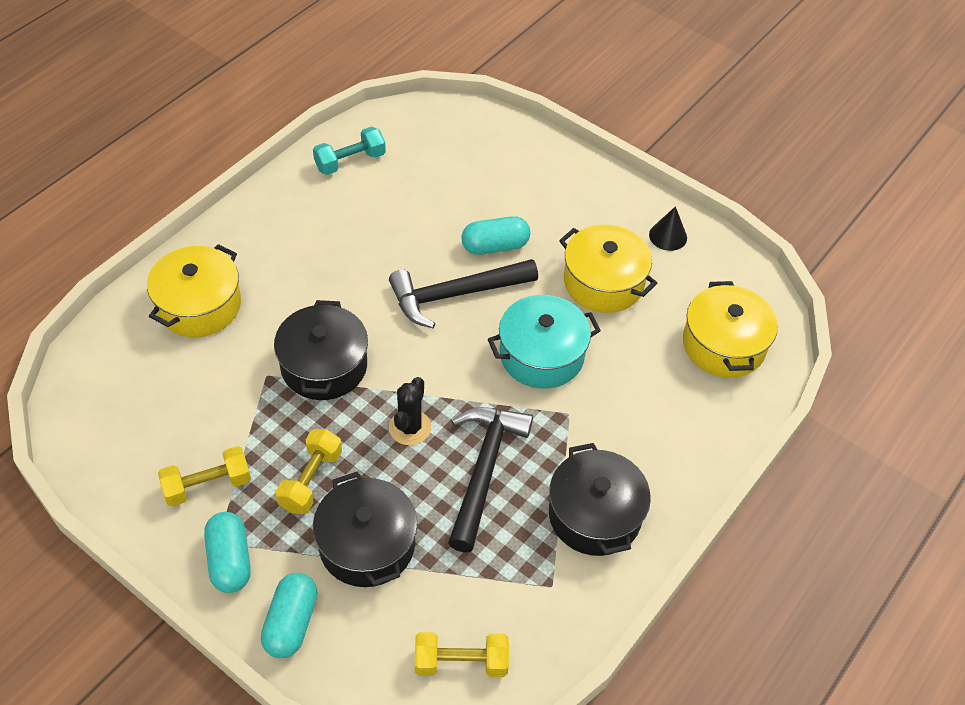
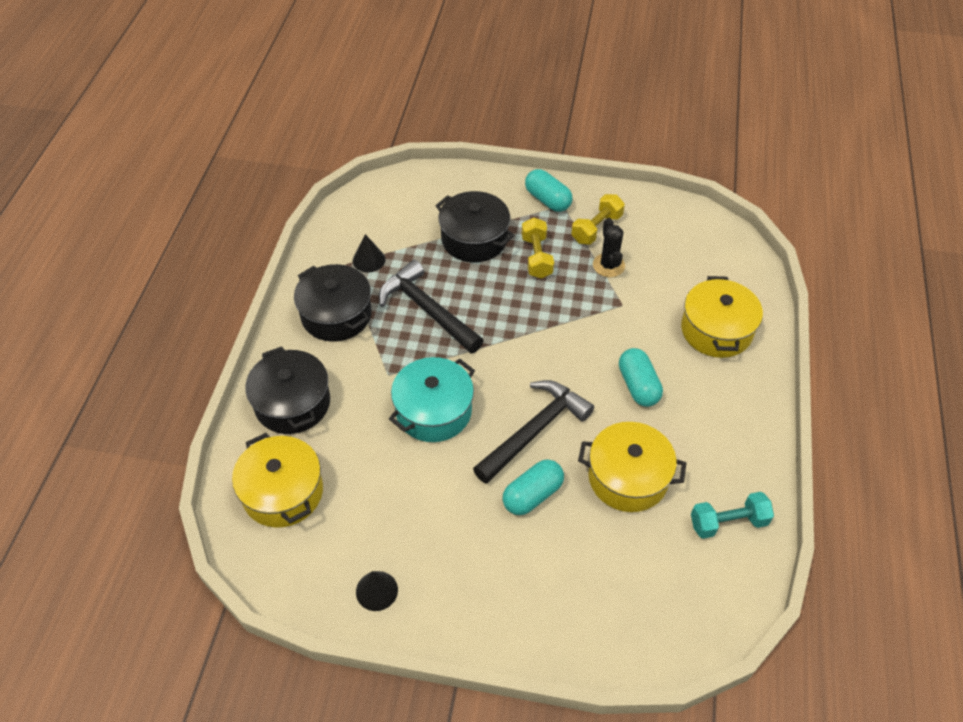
camera: 155 degrees right, 0 degrees up
(291, 623) = (488, 188): turquoise capsule -> turquoise capsule (638, 386)
(324, 366) = (589, 329): black pot -> black pot (292, 403)
(350, 161) = (728, 522): turquoise dumbbell -> turquoise dumbbell turned 45 degrees clockwise
(410, 428) = (497, 315): black cactus -> black cactus (608, 265)
(461, 662) = (379, 208): yellow dumbbell -> none
(484, 470) = (427, 310): black hammer -> black hammer turned 150 degrees clockwise
(518, 578) = (369, 260): none -> black cone
(603, 282) = (415, 505): yellow pot -> yellow pot (628, 477)

